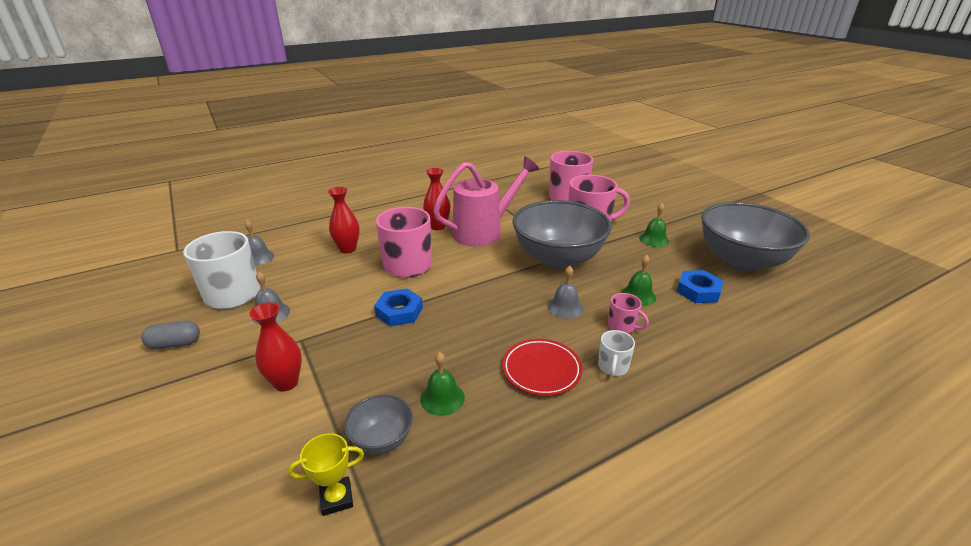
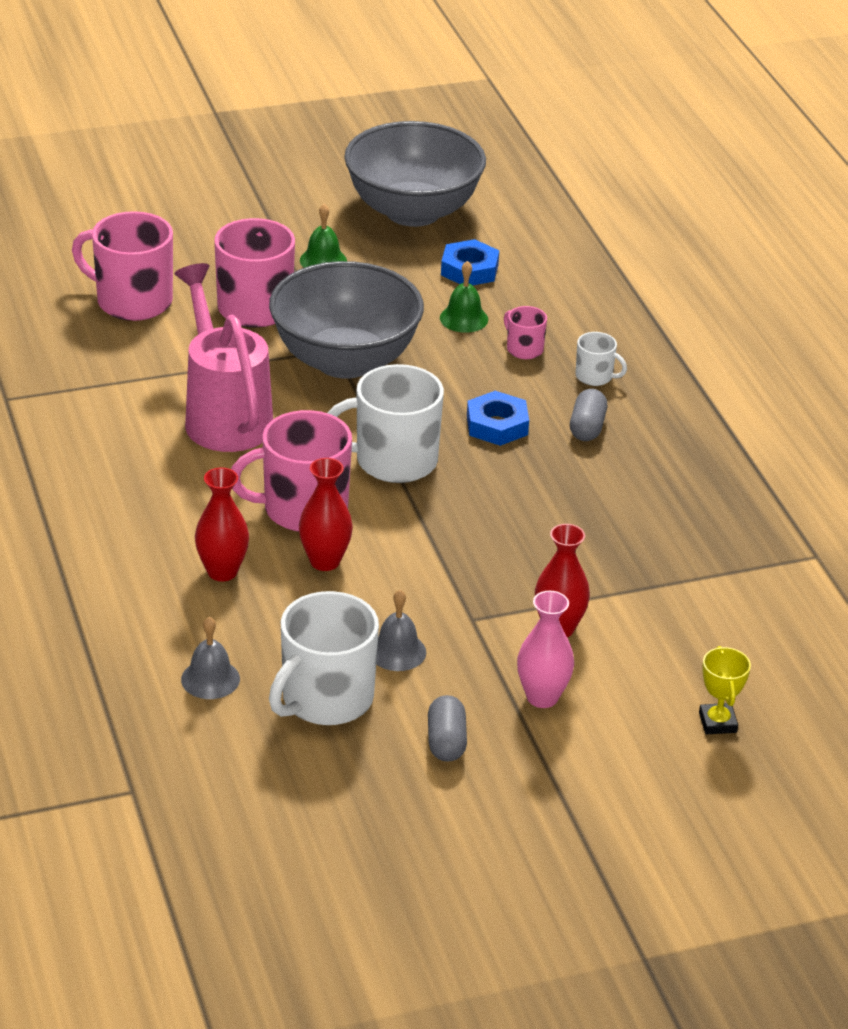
camera: 80 degrees left, 5 degrees up
(208, 383) = (542, 697): none -> pink vase
(336, 498) = (736, 587): yellow trophy -> yellow trophy (717, 722)
(382, 439) = (668, 555): grey bowl -> none
(399, 312) = (433, 526): blue nut -> blue nut (497, 425)
(438, 226) = (181, 463): red vase -> red vase (325, 561)
(442, 398) = (615, 507): green bell -> none
(464, 288) = (393, 461): none -> white mug
(541, 370) = (587, 427): red plate -> grey capsule
(565, 307) = (470, 383): grey bell -> none
(622, 326) = (524, 349): pink mug -> pink mug turned 90 degrees counterclockwise

